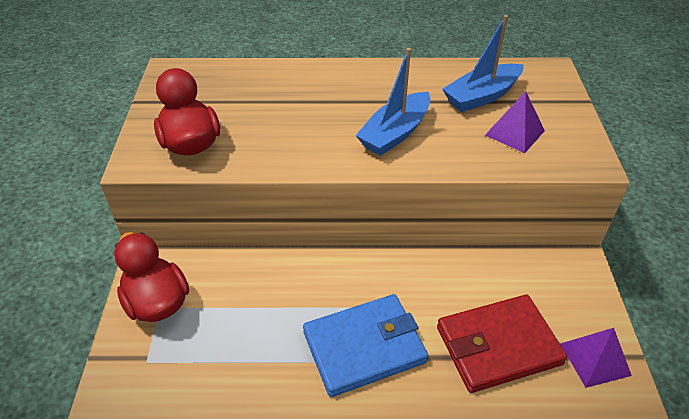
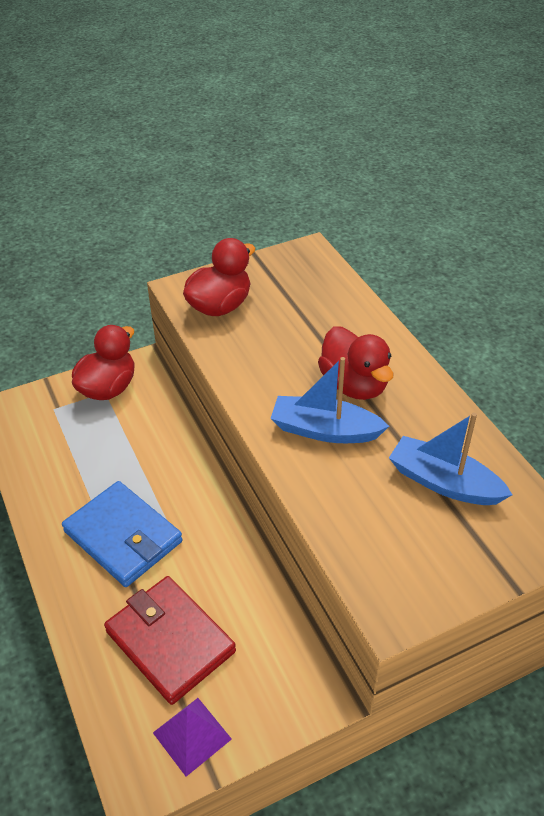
camera: 65 degrees right, 0 degrees up
(355, 102) = (354, 385): none -> red duck
(514, 133) = (395, 529): purple pyramid -> none

